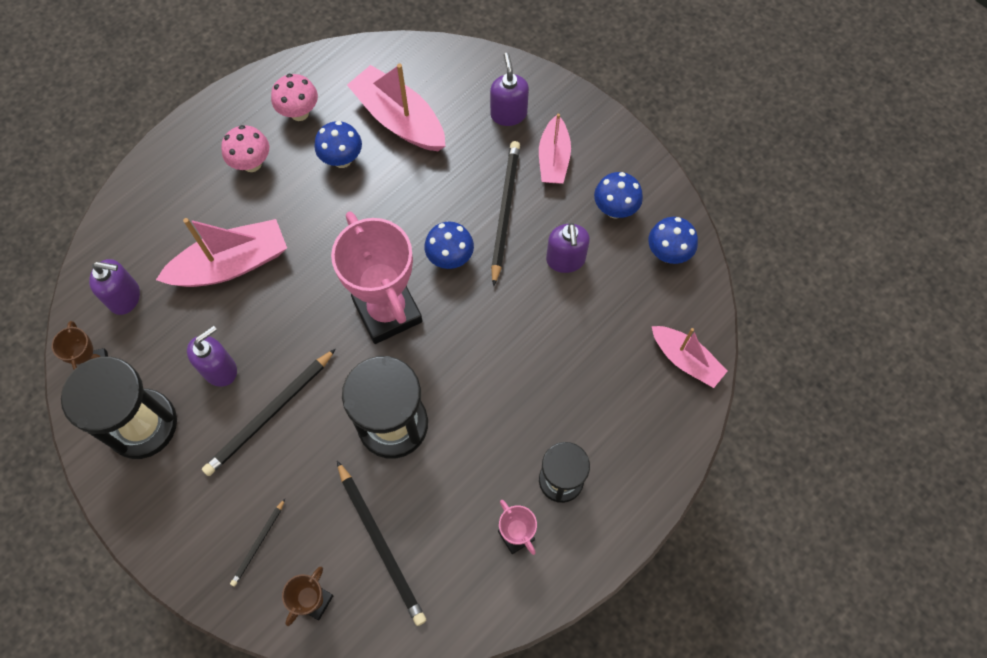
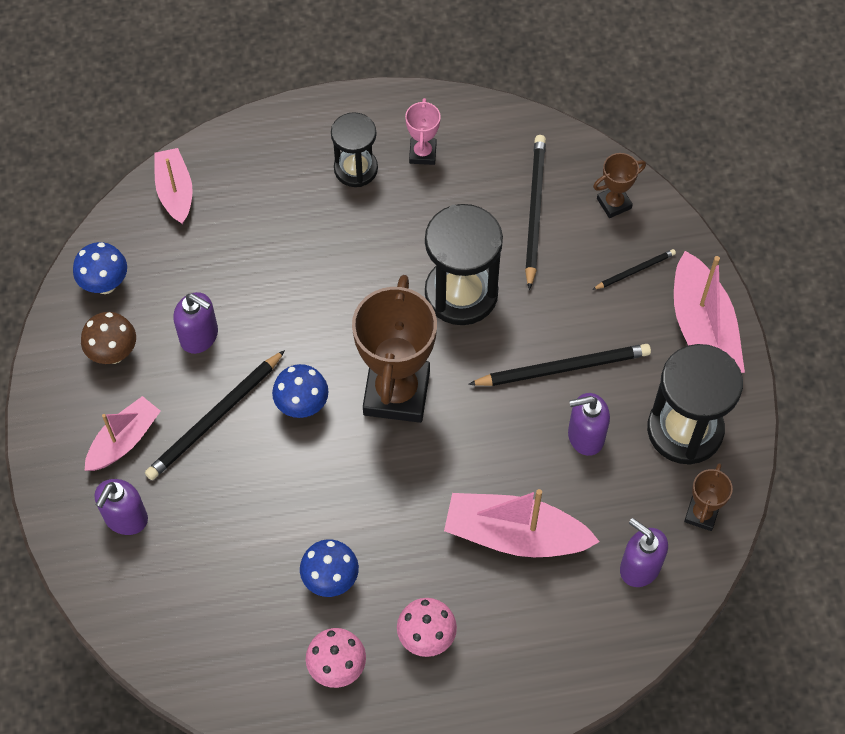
camera: 145 degrees left, 5 degrees down
(387, 311) = (397, 393): pink trophy -> brown trophy
(399, 119) = (239, 587): pink boat -> pink boat (702, 330)
(565, 260) = (199, 336): purple soap dispenser -> purple soap dispenser turned 90 degrees clockwise
(615, 209) = (113, 353): blue mushroom -> brown mushroom

